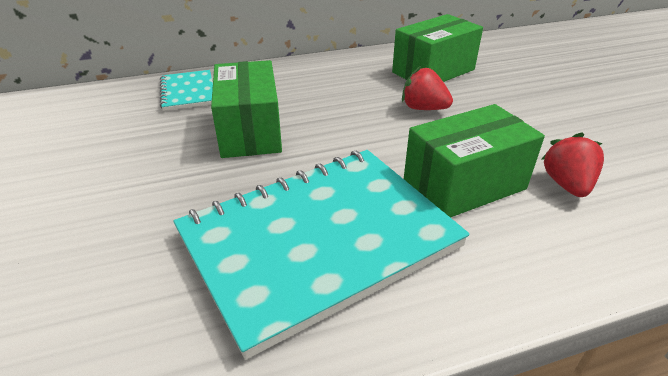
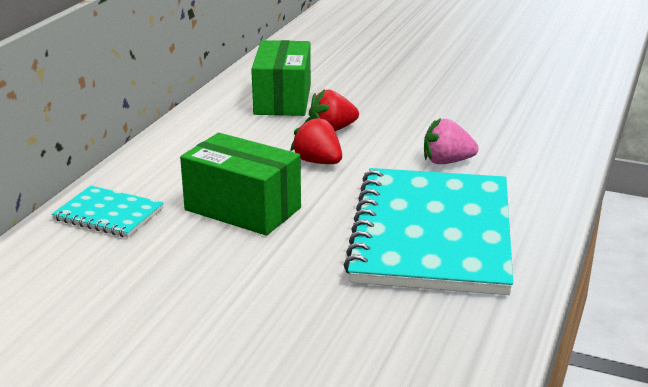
camera: 50 degrees left, 10 degrees down
(464, 185) = (446, 162): green box -> pink strawberry
(566, 185) = (493, 132): red strawberry -> red strawberry (318, 162)

